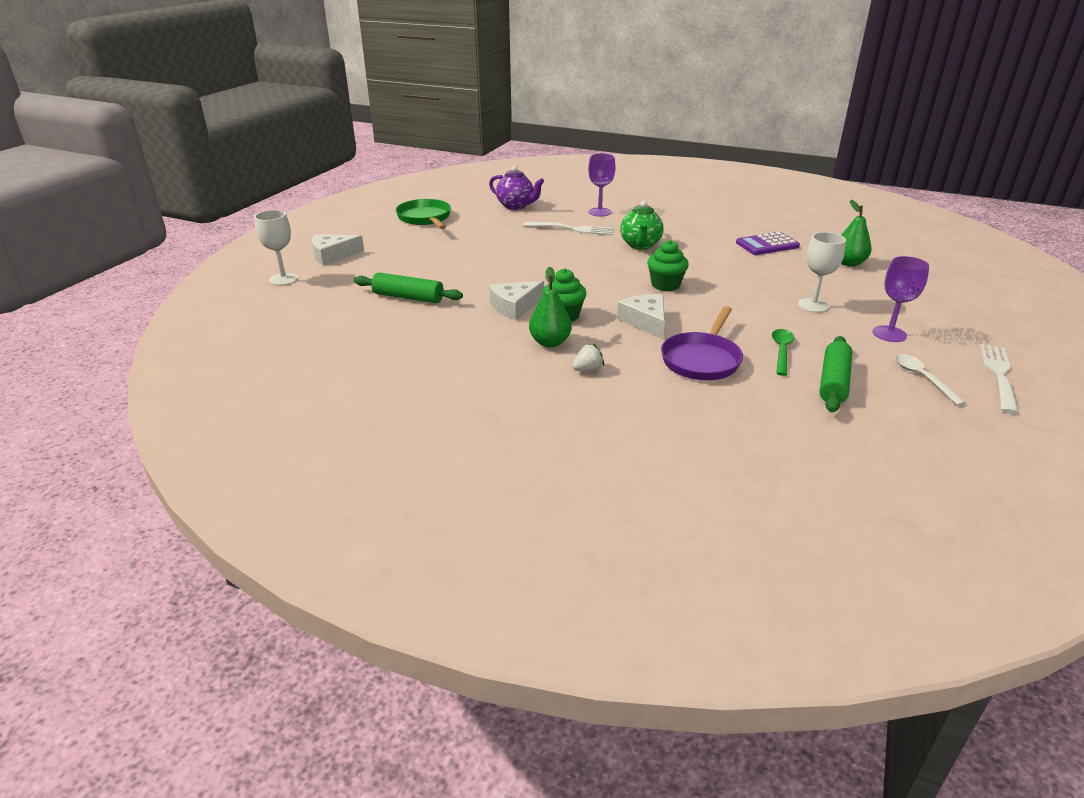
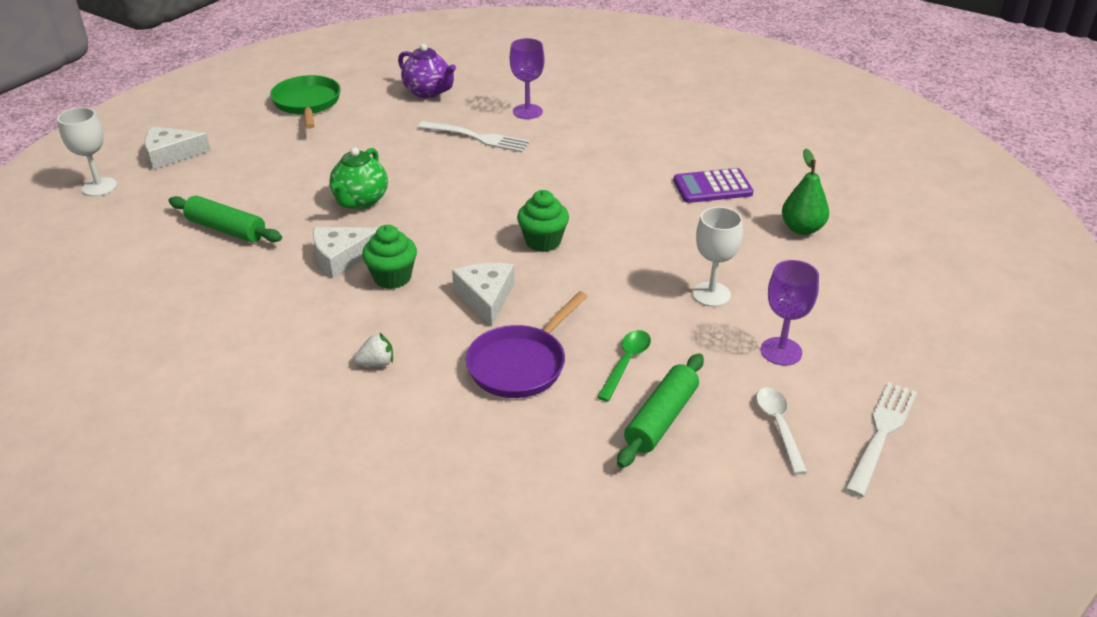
camera: 10 degrees right, 5 degrees up
(550, 342) = (354, 317): green pear -> none
(640, 245) = (548, 172): green teapot -> green teapot (360, 201)

